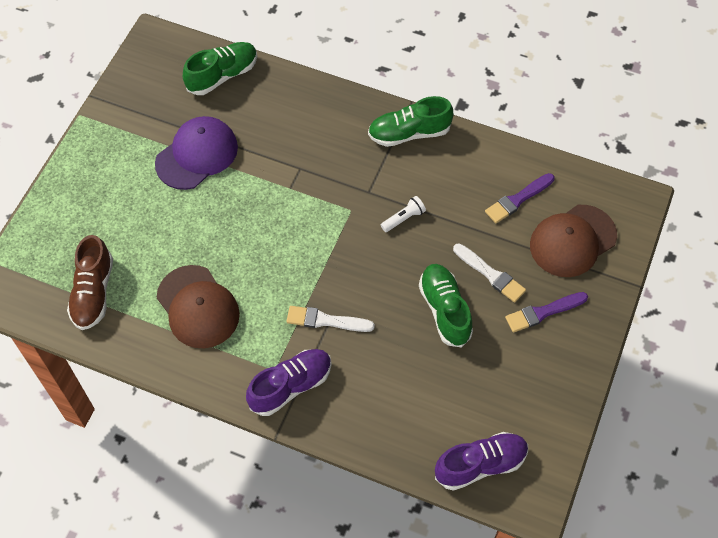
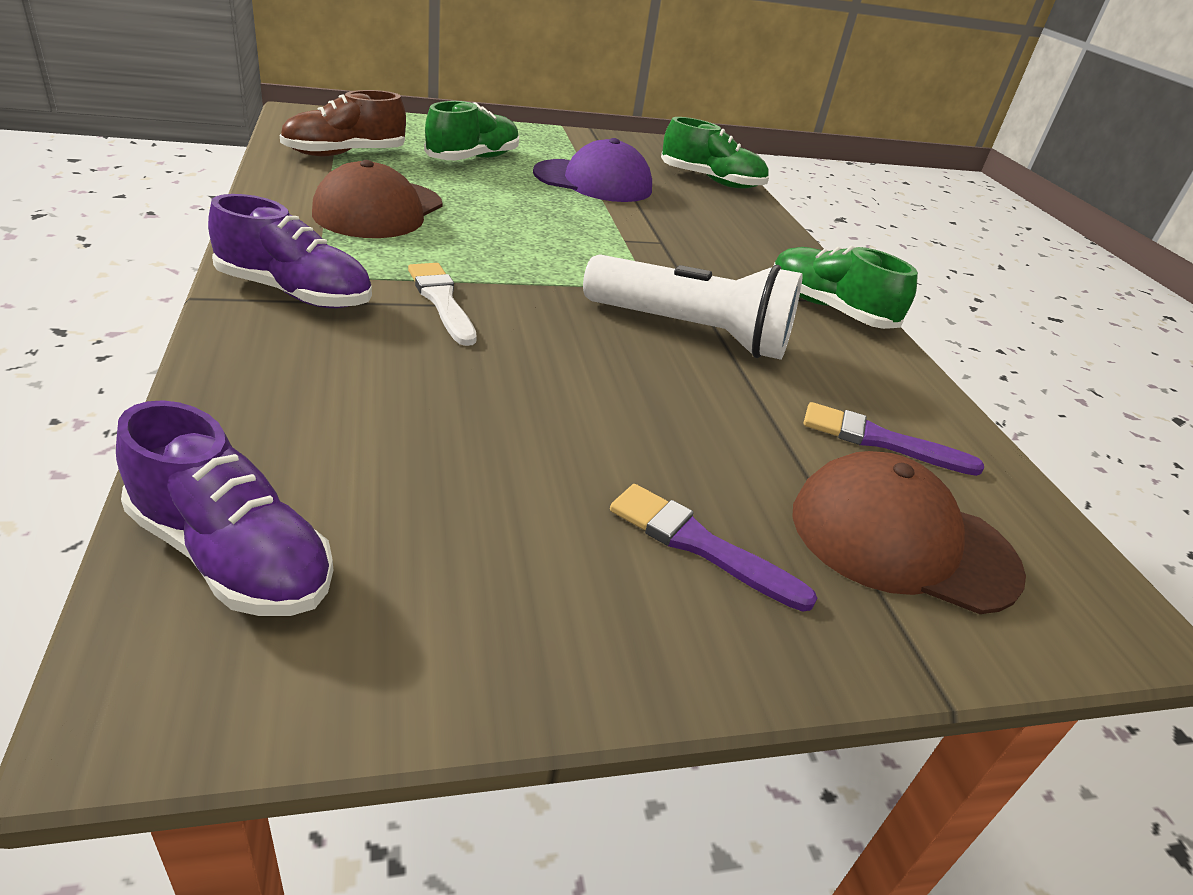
camera: 50 degrees right, 25 degrees down
(404, 218) = (692, 332): white flashlight -> white flashlight, size x2.44
(445, 310) = (573, 411): green shoe -> green shoe (473, 159)
(490, 274) = (701, 447): white brush -> none

